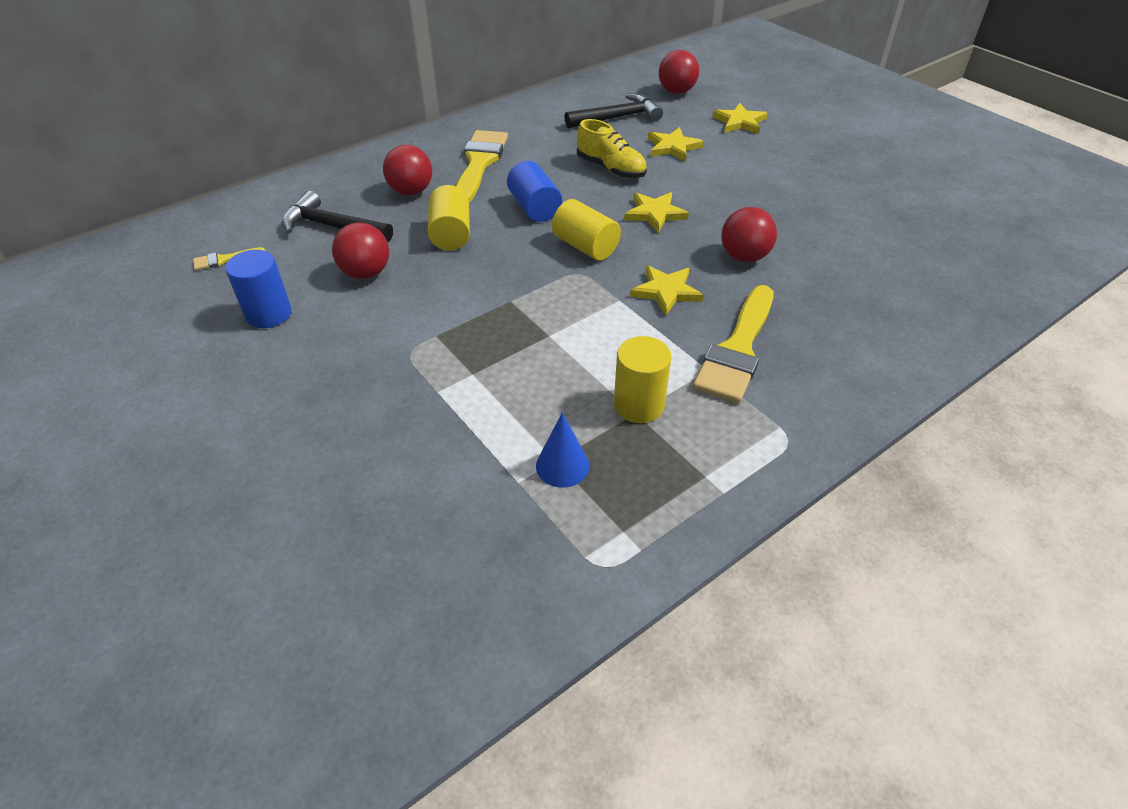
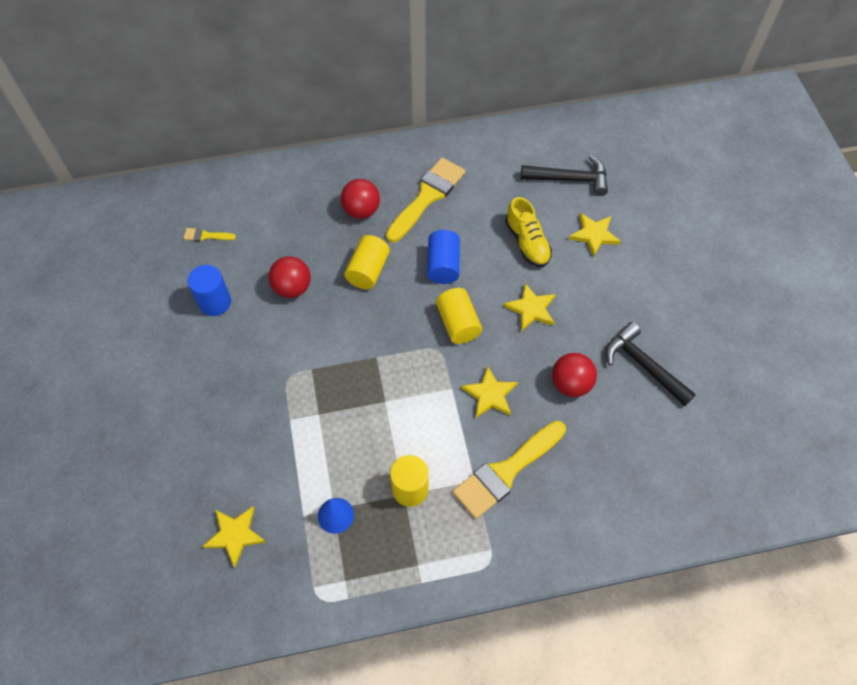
camera: 25 degrees right, 15 degrees up
(333, 227) = (290, 229): black hammer -> black hammer (644, 365)
(676, 91) = (642, 161): red ball -> none
(739, 122) = (673, 224): yellow star -> yellow star (235, 535)

